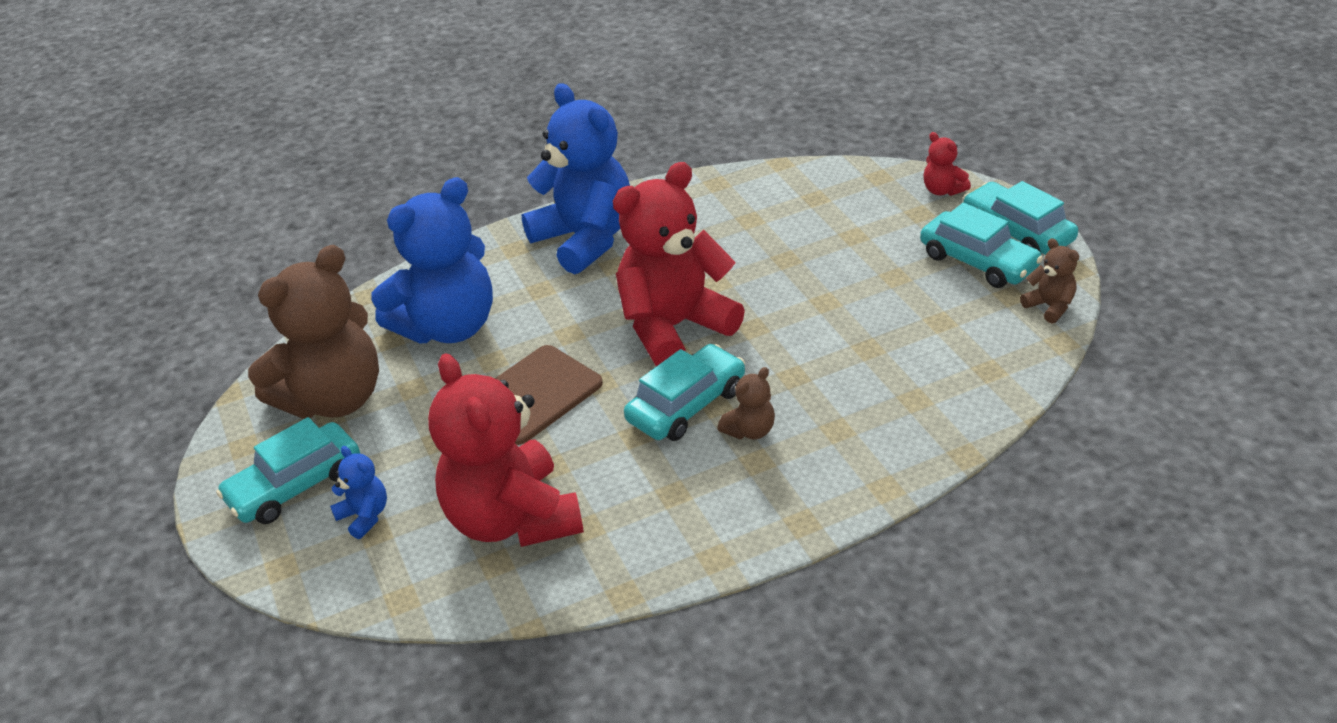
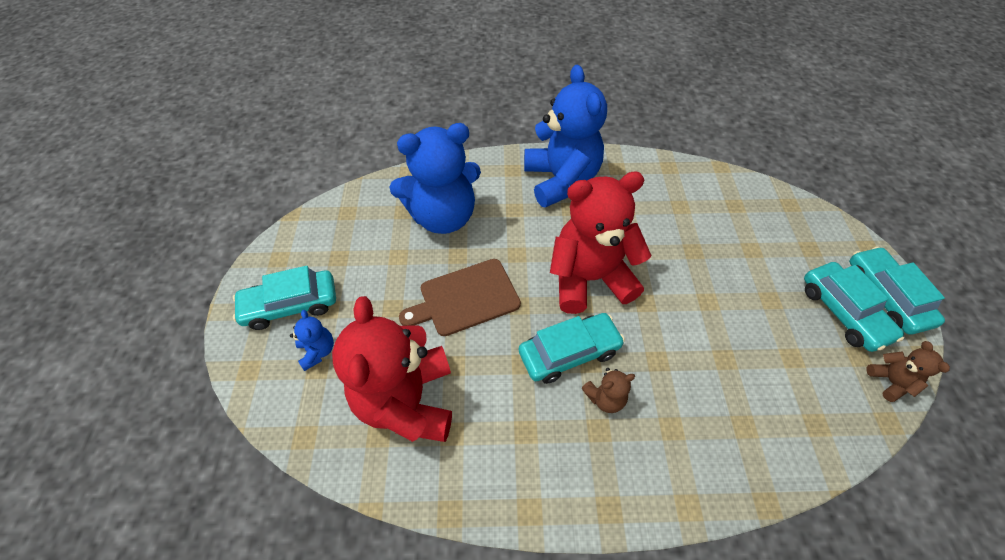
camera: 20 degrees right, 15 degrees up
(334, 399) = (348, 245): brown teddy bear -> none
(942, 190) = (836, 235): red teddy bear -> none

